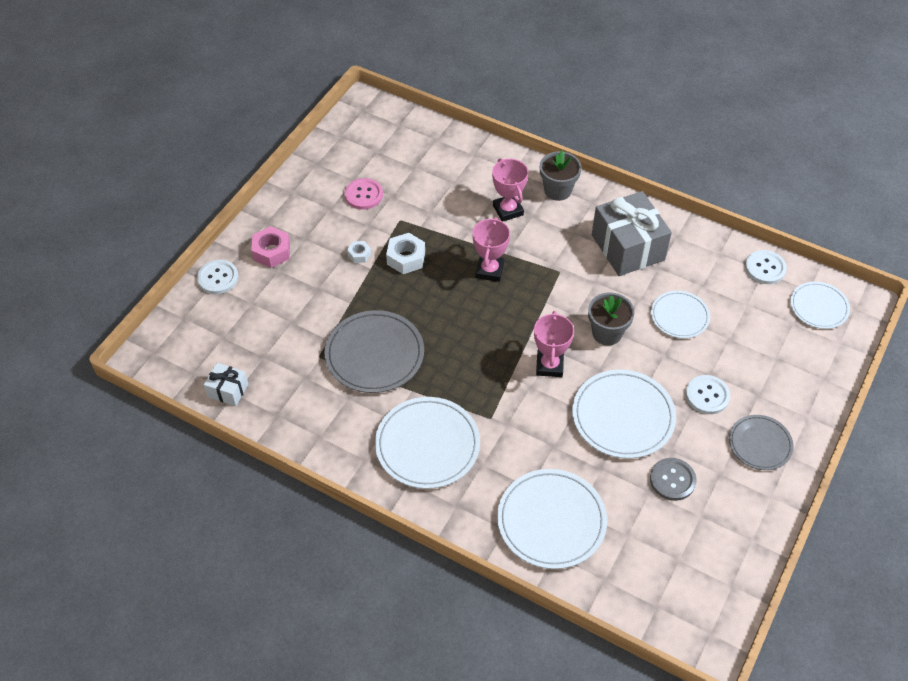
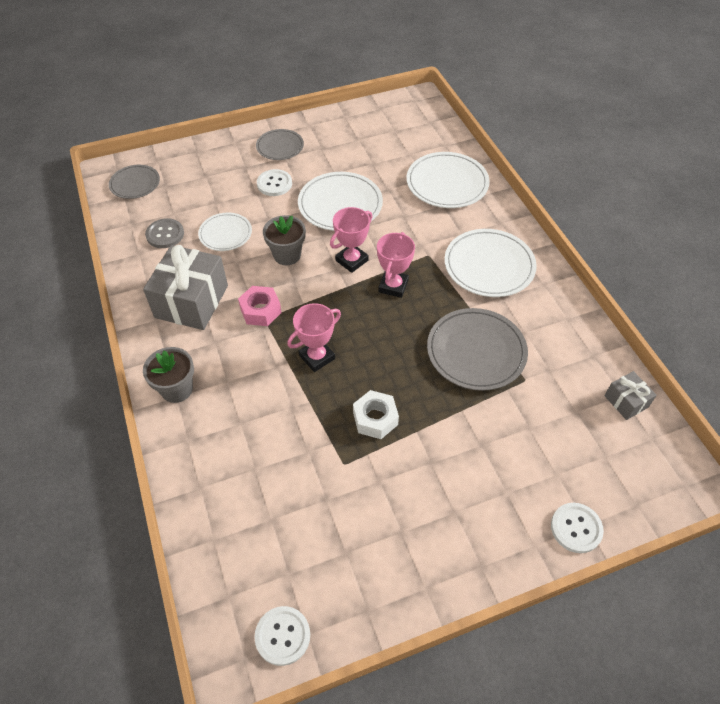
camera: 140 degrees left, 0 degrees up
(228, 390) = (626, 401): white gift -> grey gift
(271, 252) = (499, 520): pink nut -> pink nut (260, 311)
(359, 254) = (414, 453): white nut -> none
(364, 195) = (352, 522): pink button -> none
(508, 210) = (240, 401): pink trophy -> pink trophy (393, 286)
(672, 480) = (352, 160): grey button -> grey button (165, 234)
(765, 268) = (126, 225): white button -> white button (282, 636)
(819, 307) = (135, 184): white plate -> grey plate

